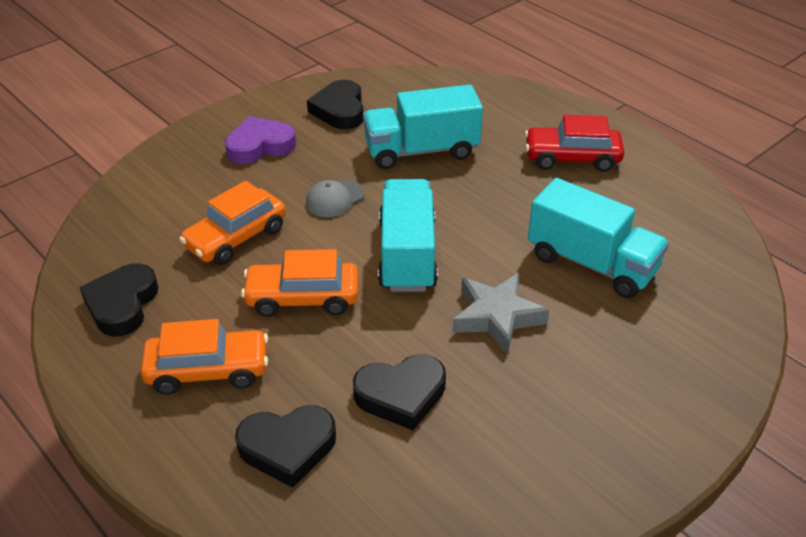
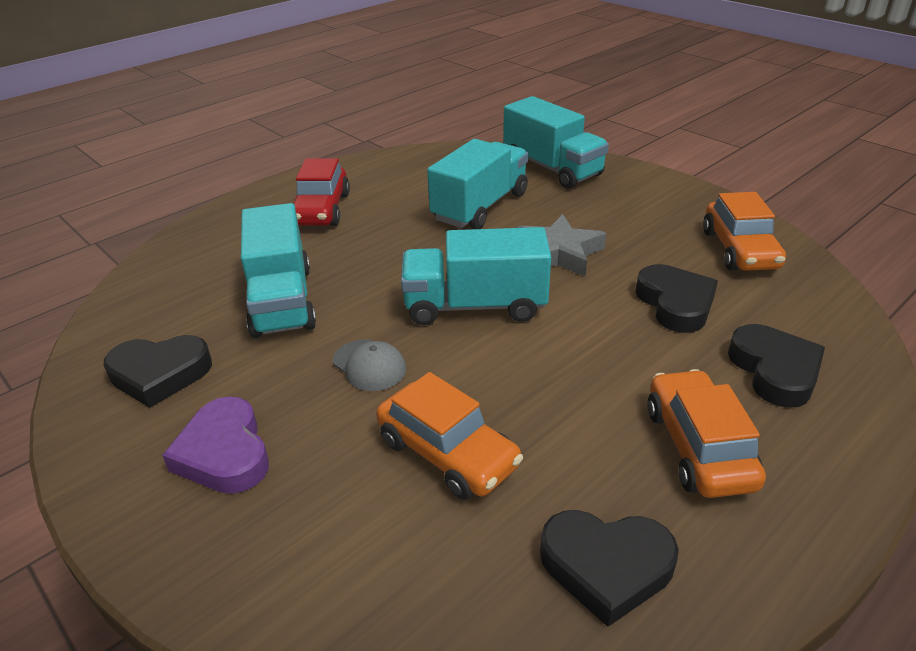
camera: 90 degrees left, 5 degrees down
(302, 298) = (557, 378): orange car -> orange car (739, 250)
(703, 330) = (552, 168): none -> turquoise truck

